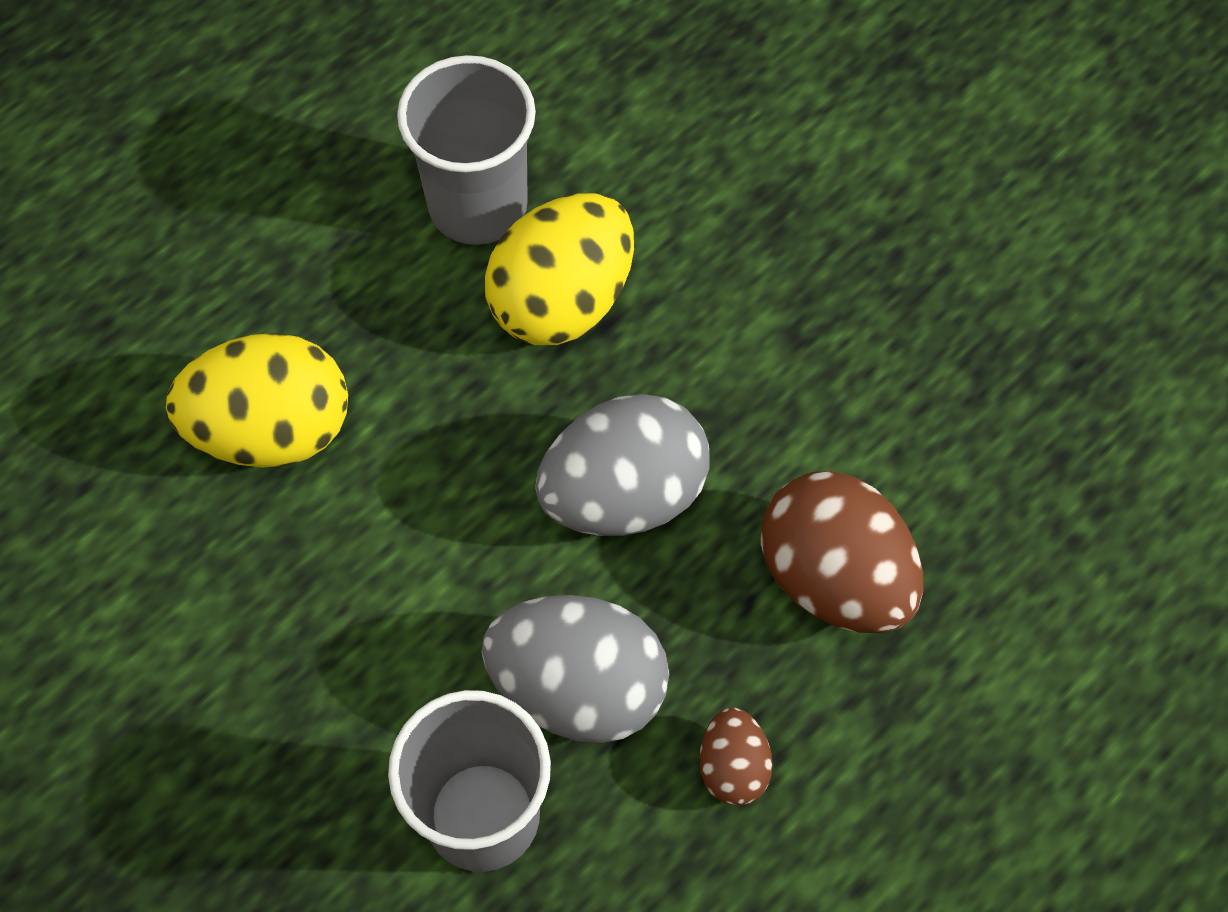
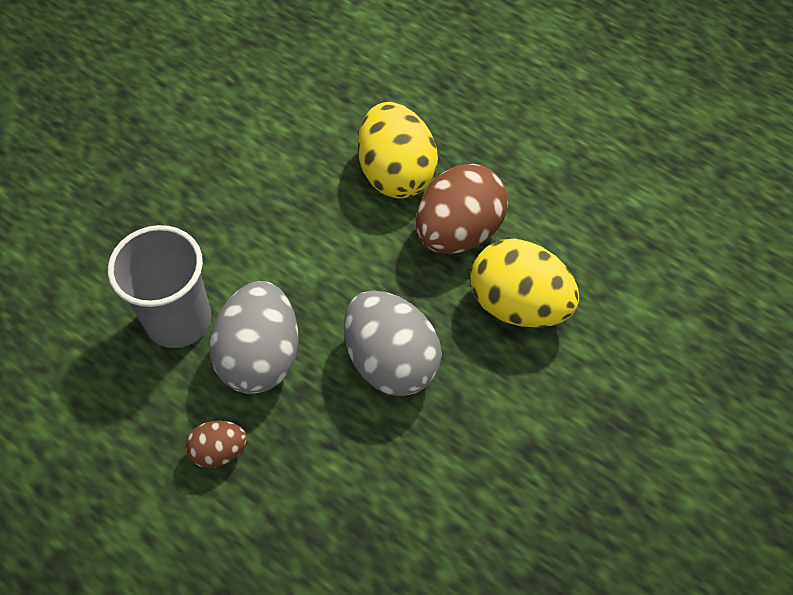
camera: 80 degrees right, 5 degrees down
(478, 205) = (573, 247): grey cup -> none
(834, 577) = (355, 497): brown egg -> brown egg (458, 232)

